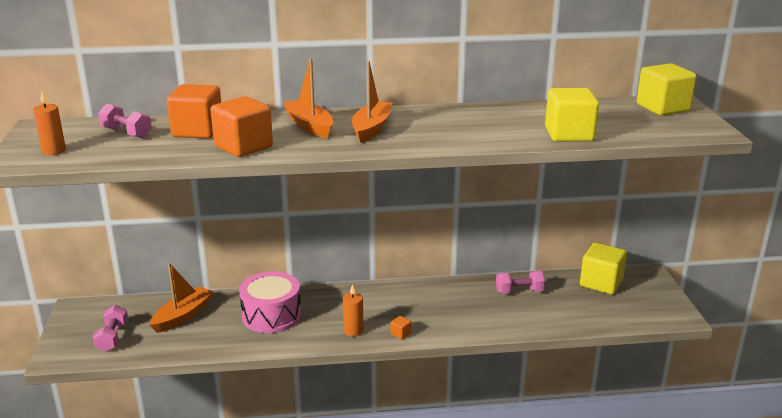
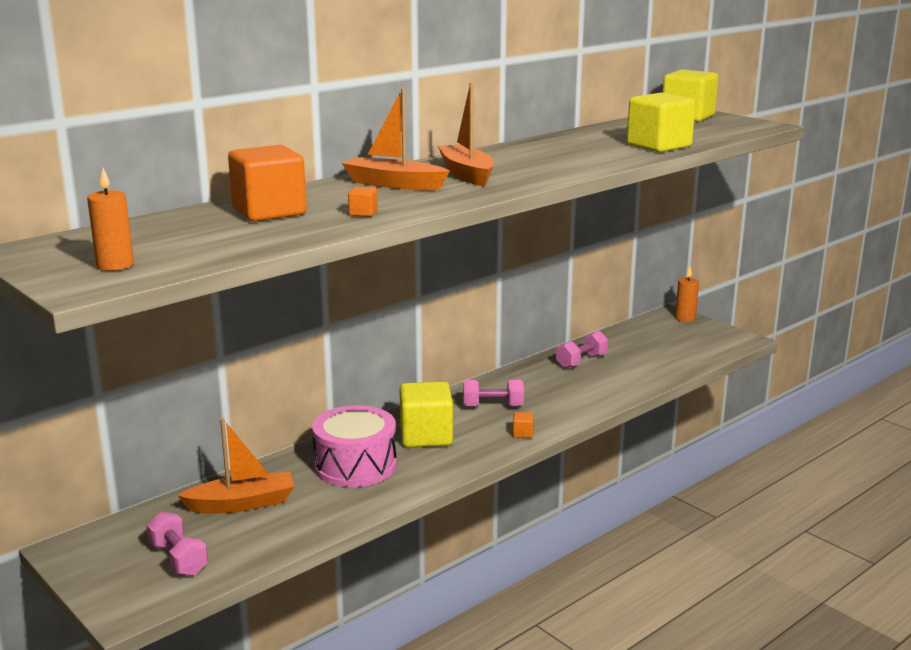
camera: 35 degrees left, 5 degrees down
(126, 133) = (177, 231): pink dumbbell -> pink dumbbell (492, 406)
(183, 316) = (242, 504): orange boat -> orange boat turned 75 degrees clockwise
(243, 147) = (363, 213): orange cube -> orange cube, size x0.40
(353, 331) = (470, 448): orange candle -> orange candle (685, 318)
(601, 283) = (643, 333): yellow cube -> yellow cube (426, 436)

